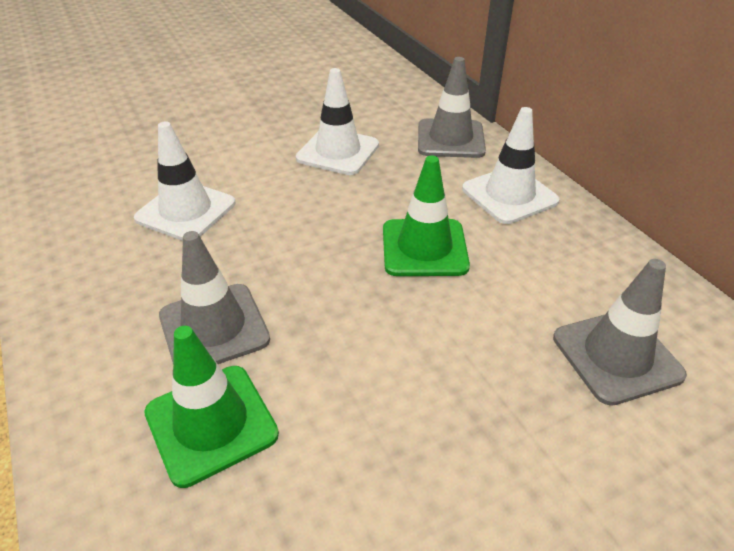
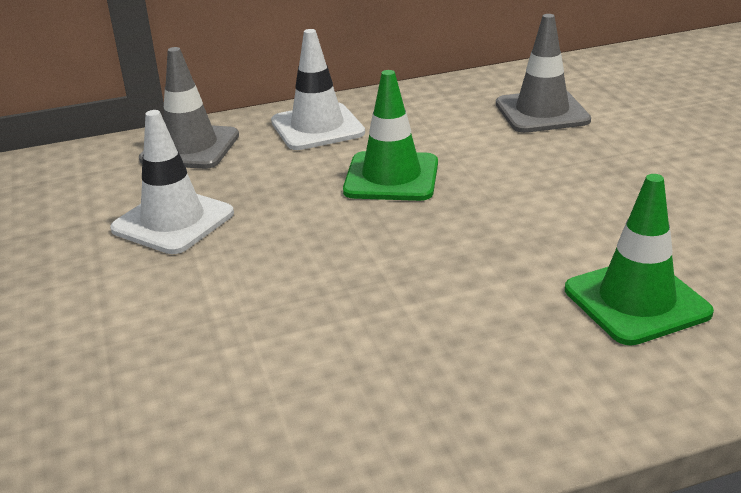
camera: 80 degrees left, 10 degrees down
(186, 211) = (260, 346): white traffic cone -> none
(214, 327) = (502, 307): grey traffic cone -> none

